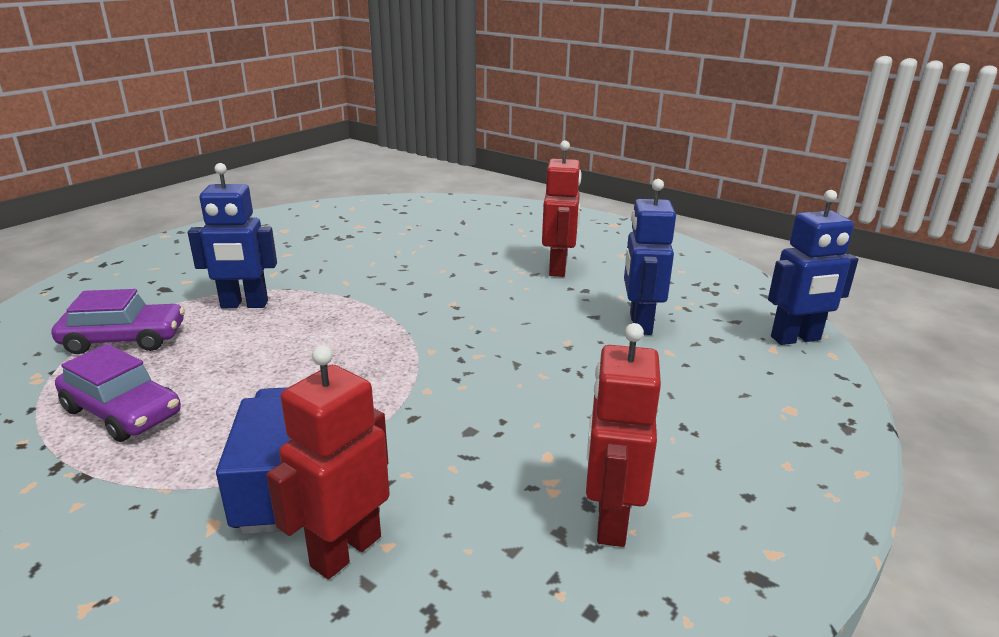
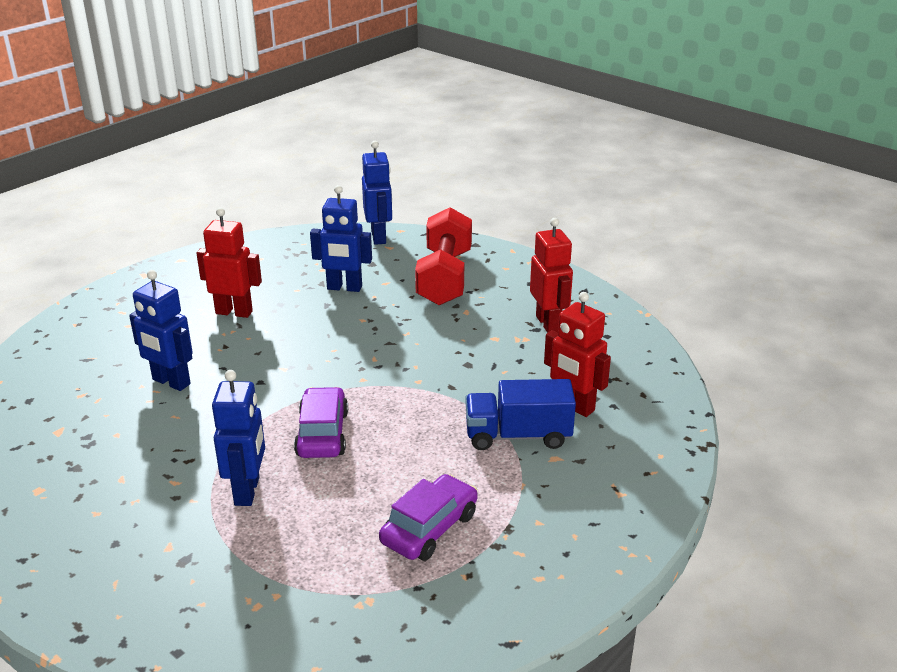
camera: 85 degrees left, 5 degrees up
(124, 339) = (302, 560): purple car -> purple car (322, 434)
(426, 255) = (171, 382): none -> blue robot
(610, 521) = (548, 324): red robot -> red robot turned 120 degrees counterclockwise
(713, 400) = (445, 277): none -> red dumbbell

